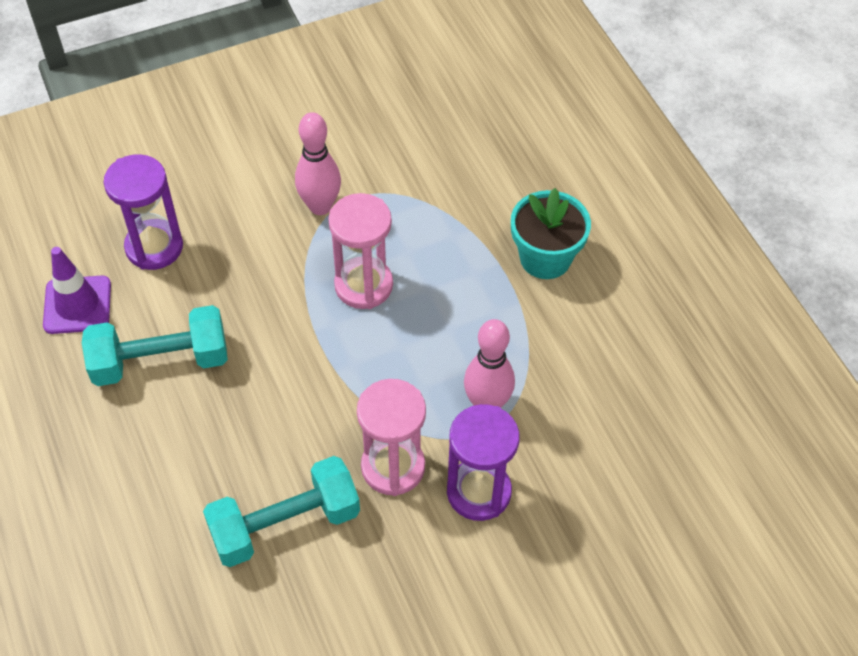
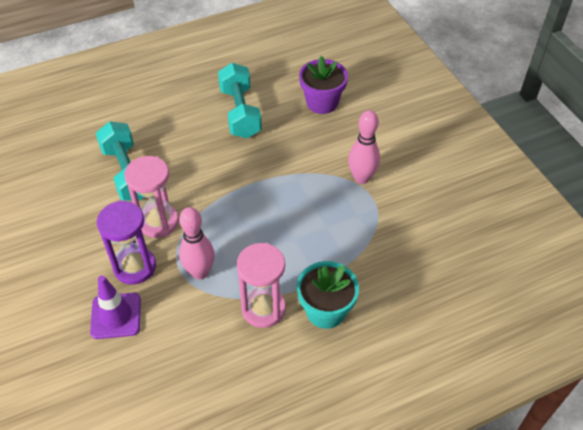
camera: 90 degrees right, 5 degrees down
(77, 305) = (279, 76): purple traffic cone -> purple traffic cone (116, 316)
(154, 247) = (322, 103): purple hourglass -> purple flower pot
(363, 285) = (297, 203): pink hourglass -> pink hourglass (263, 309)

